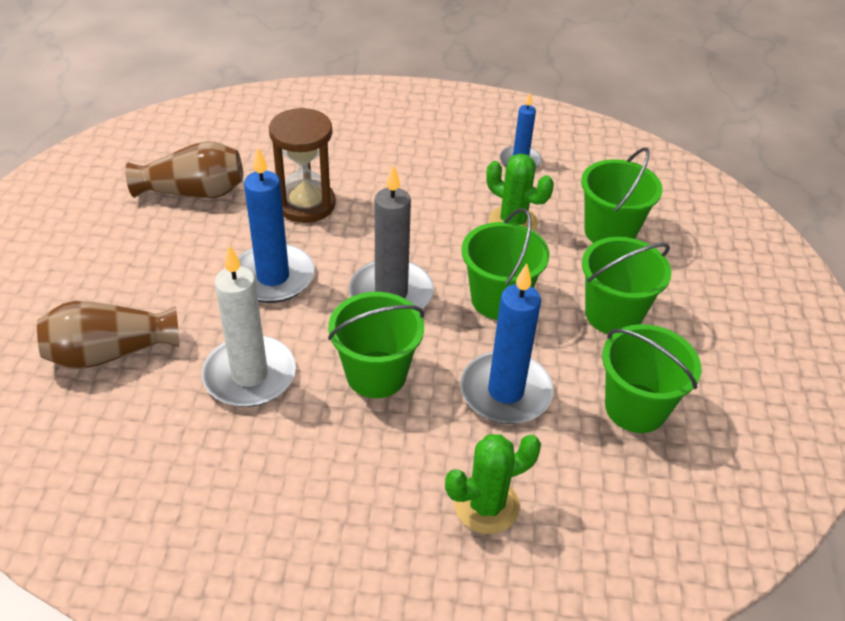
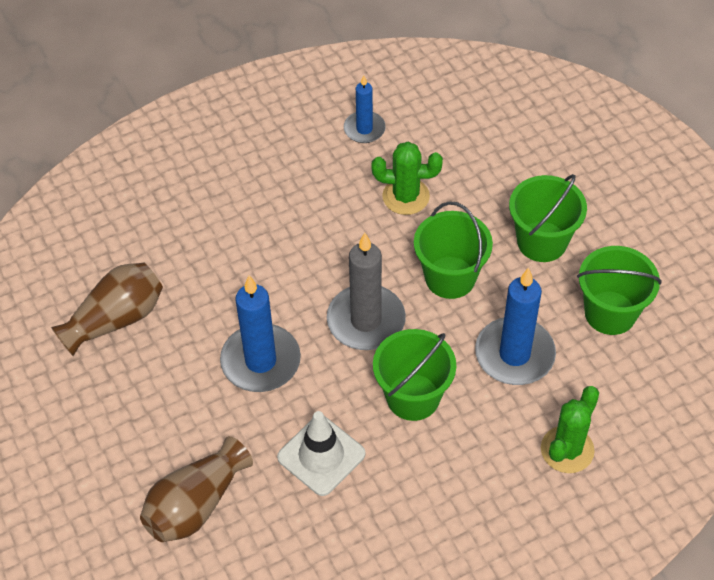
camera: 30 degrees left, 10 degrees up
(250, 375) = (321, 455): white candle -> white traffic cone
(306, 204) = (224, 275): brown hourglass -> none
(610, 232) = (486, 163): green bucket -> none

